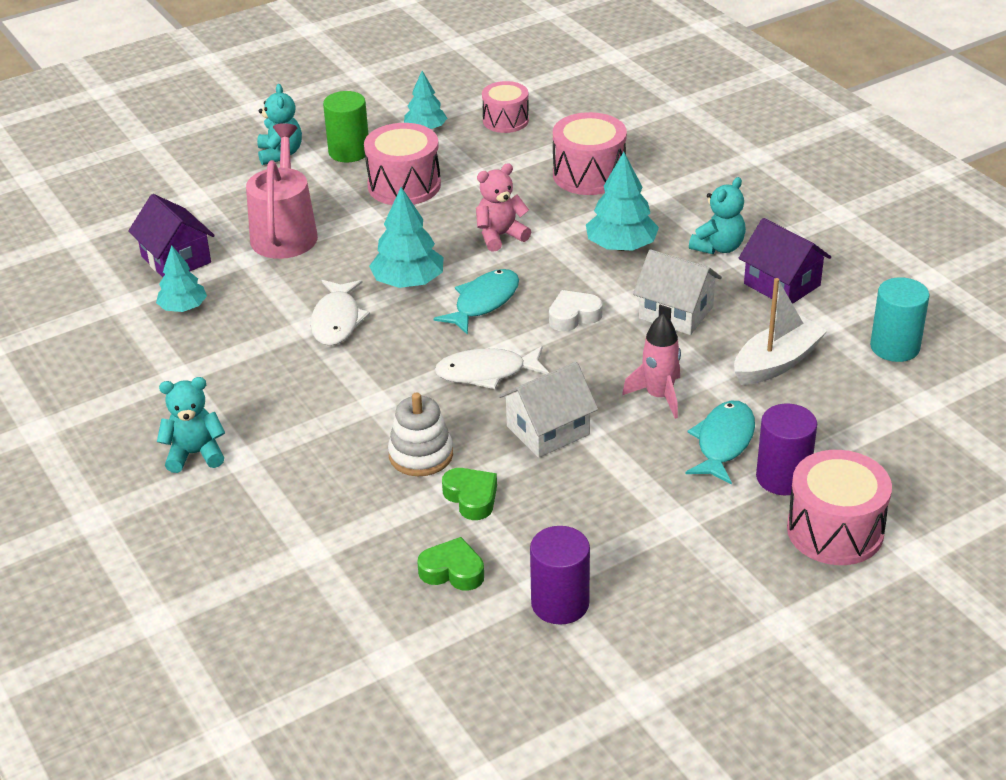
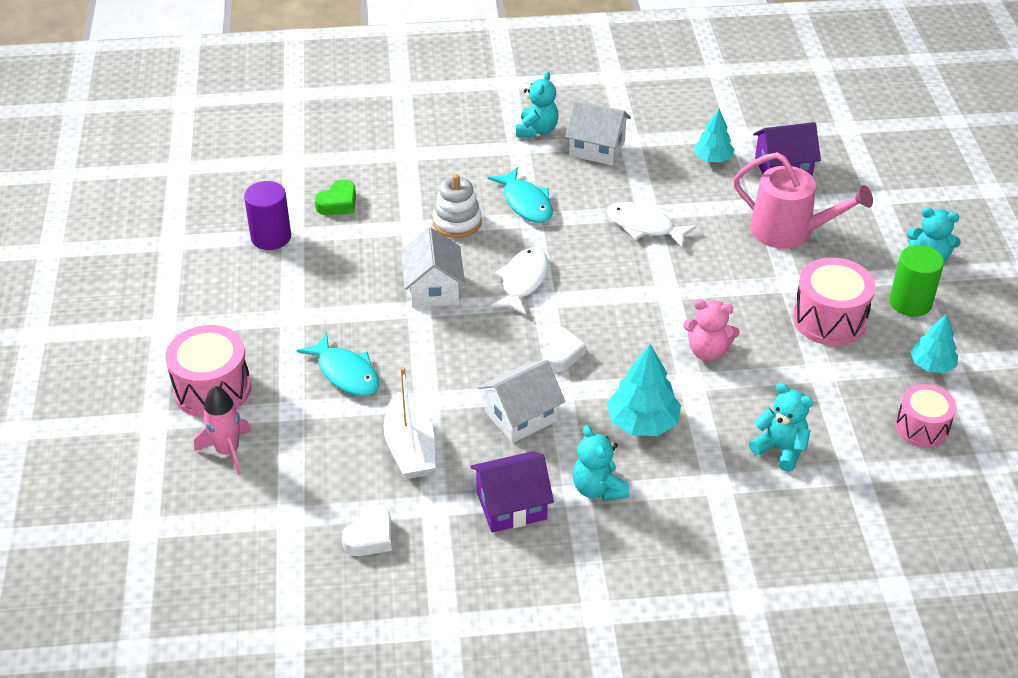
camera: 115 degrees right, 5 degrees up
(208, 394) = (597, 148): none -> white house
(408, 282) = (672, 277): turquoise tree -> none
(471, 497) = (396, 231): green heart -> none
(483, 302) = (615, 309): turquoise fish -> turquoise fish (526, 203)
(500, 236) = (707, 351): pink teddy bear -> pink teddy bear turned 105 degrees clockwise
(589, 175) = (780, 449): pink drum -> turquoise teddy bear
(659, 396) = (424, 361): pink rocket -> pink rocket (228, 451)
(783, 477) = (284, 388): purple cylinder -> none
(894, 347) = (370, 537): turquoise cylinder -> white heart

